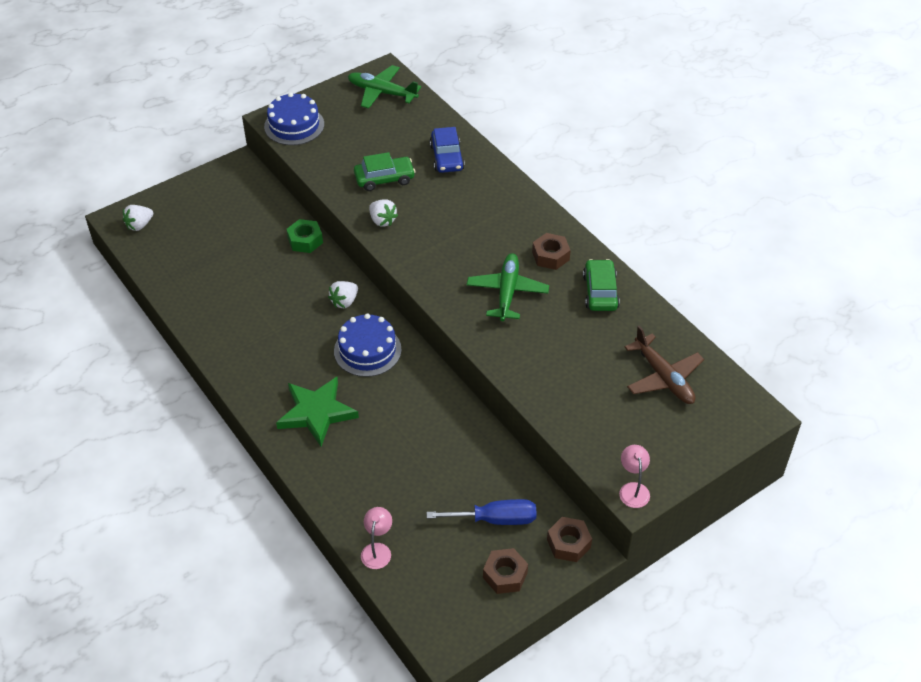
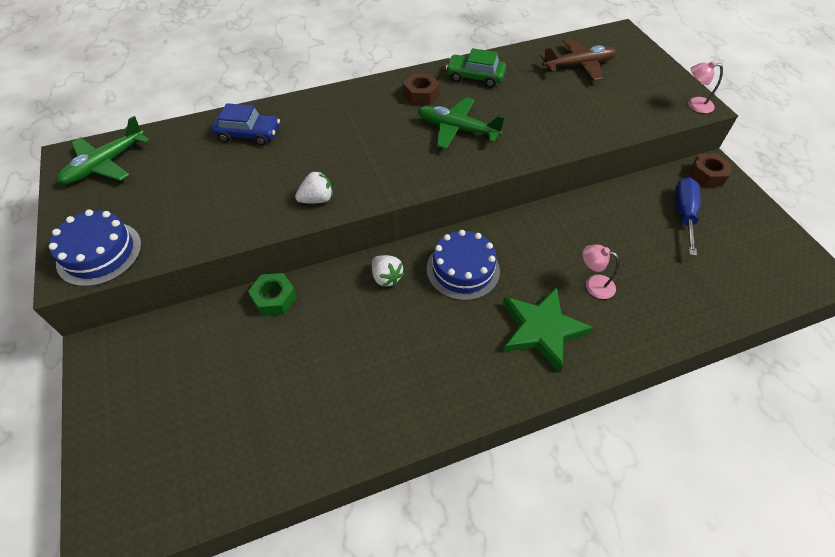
camera: 75 degrees left, 5 degrees up
(139, 225) = (136, 502): white strawberry -> none
(377, 550) = (723, 306): pink lamp -> pink lamp (593, 284)
(384, 179) = (251, 186): green car -> none
(505, 575) = (743, 220): brown nut -> none

